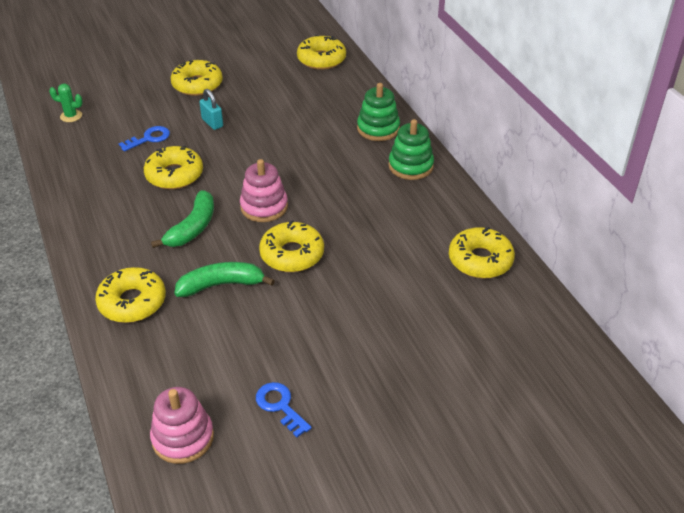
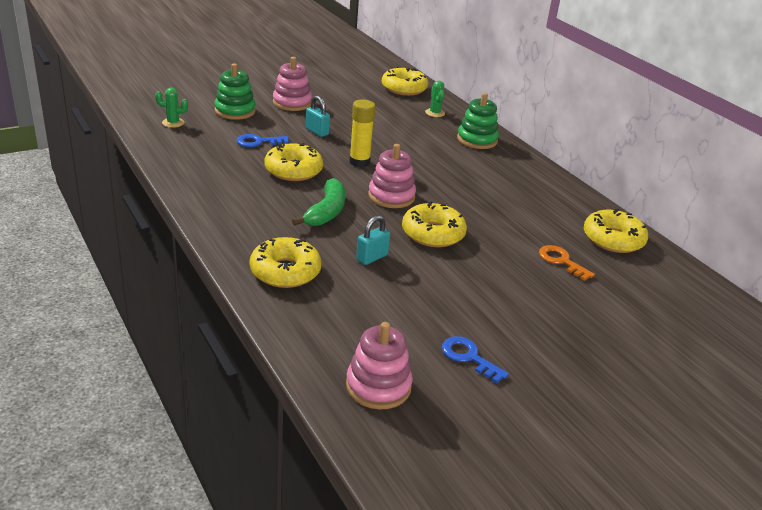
camera: 10 degrees left, 10 degrees down
(149, 138) = (258, 142): blue key -> blue key turned 150 degrees counterclockwise
(197, 85) = (292, 103): yellow donut -> pink stacking toy
(221, 285) = (372, 257): green banana -> turquoise padlock
(244, 162) = (359, 162): none -> yellow glue stick
(344, 92) = (435, 113): none -> green cactus
(410, 166) = (518, 168): green stacking toy -> green stacking toy (235, 111)
(414, 289) = (561, 261): none -> orange key

